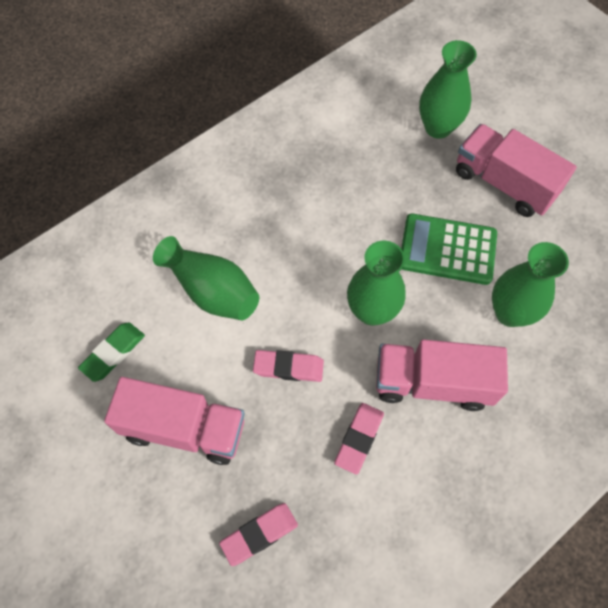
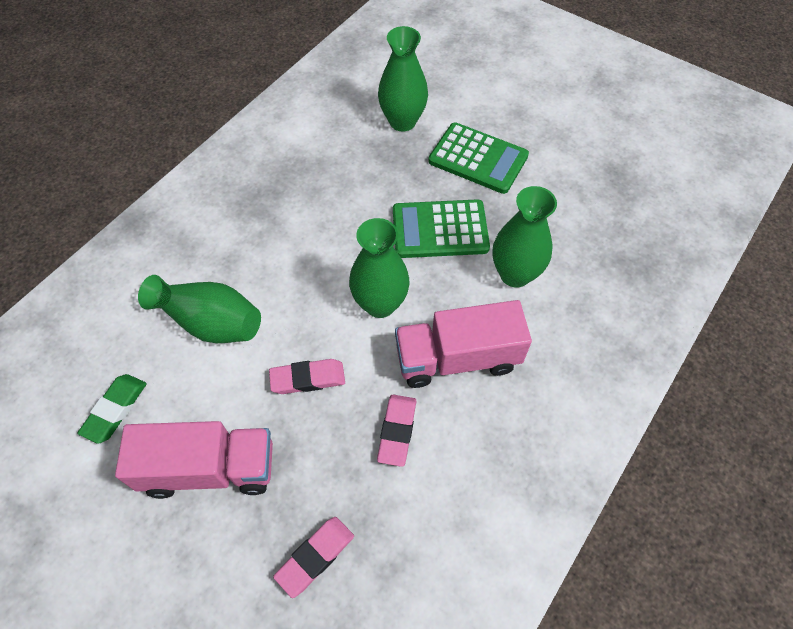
camera: 15 degrees left, 5 degrees down
(504, 183) = (478, 159): pink truck -> green calculator

